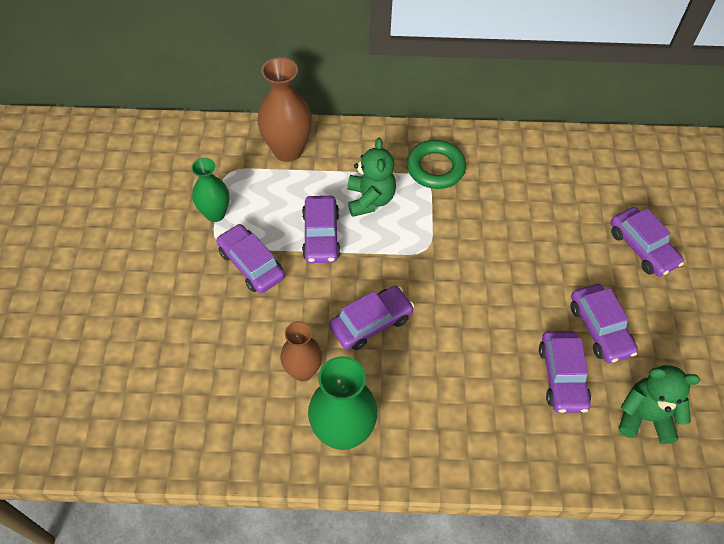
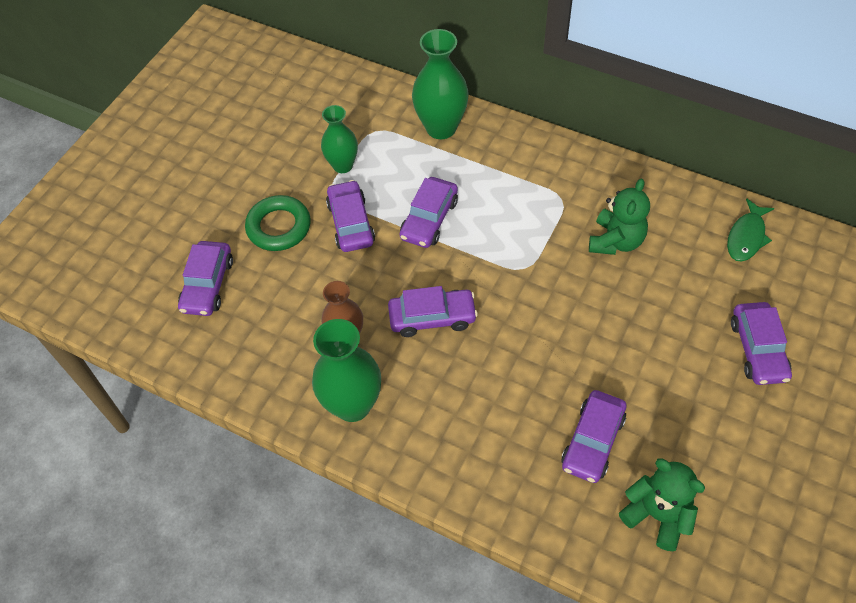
camera: 30 degrees right, 0 degrees up
(288, 150) = (441, 128): brown vase -> green vase
(370, 199) = (495, 201): green teddy bear -> green teddy bear (616, 241)
(435, 168) = (579, 192): green ring -> green ring (279, 227)
(584, 160) = (746, 237): none -> green fish
(600, 328) = (661, 411): purple car -> purple car (208, 285)

